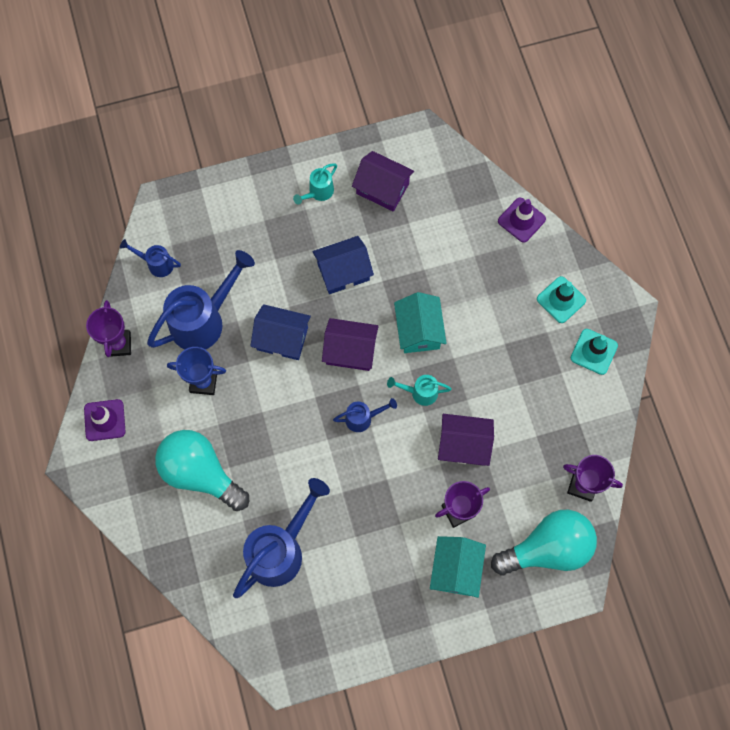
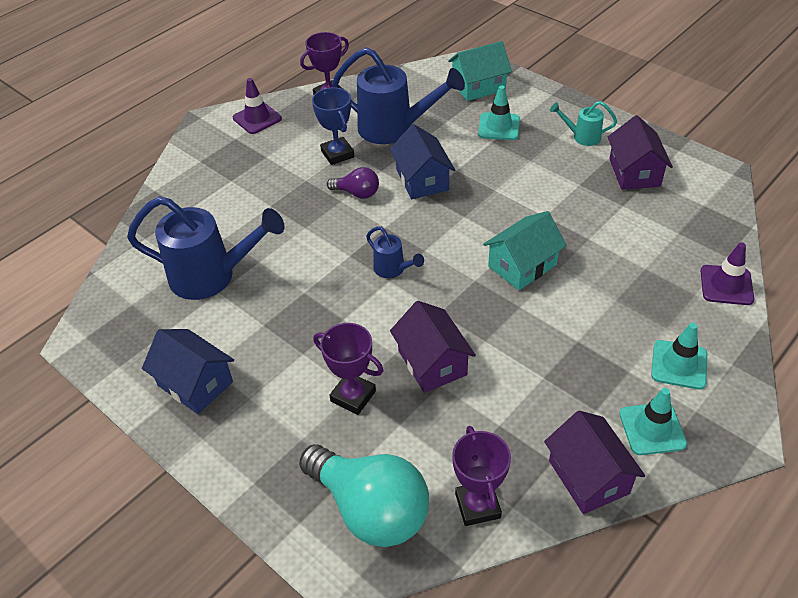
camera: 60 degrees right, 25 degrees down
(156, 264) = (417, 83): blue watering can -> none
(200, 473) = (251, 191): turquoise light bulb -> none
(261, 241) = (499, 127): none -> turquoise traffic cone
(263, 395) = (357, 193): none -> purple light bulb
(343, 272) = (525, 187): blue house -> blue house (195, 384)
(350, 350) = (453, 228): purple house -> purple house (588, 477)
(420, 392) = (458, 299): turquoise watering can -> none
(455, 569) = (283, 428): turquoise house -> turquoise house (478, 86)

